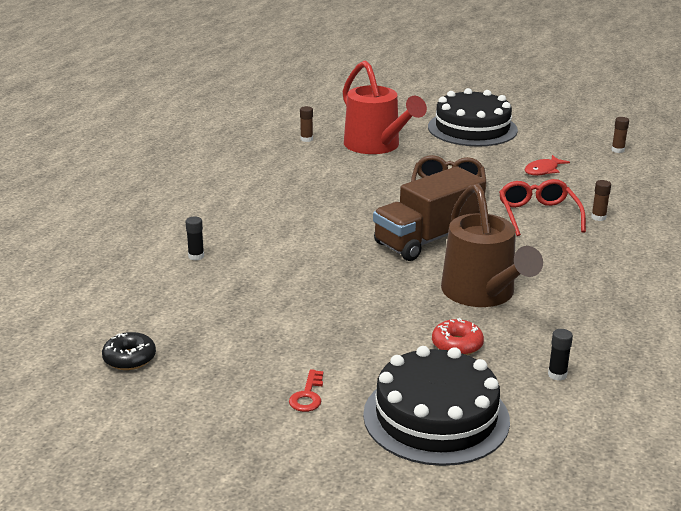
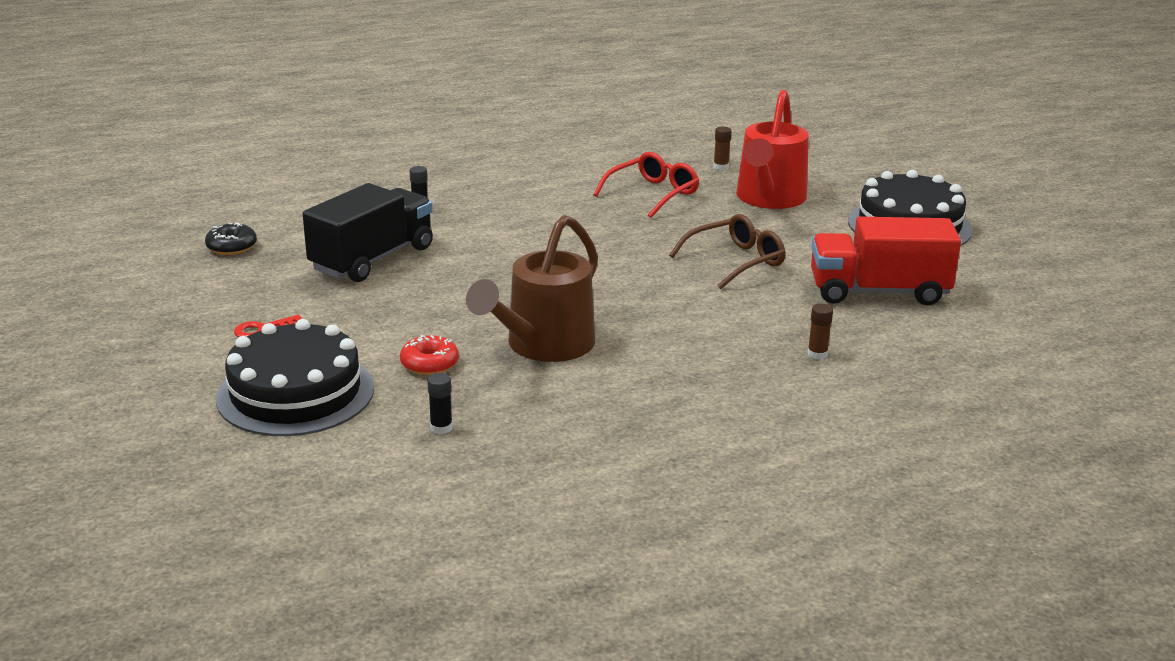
camera: 50 degrees right, 0 degrees up
(253, 306) = (372, 259): none -> black truck
(427, 239) = (610, 287): brown truck -> none
(538, 215) = (762, 321): red glasses -> red glasses (652, 194)
(543, 170) = (878, 292): red fish -> red truck
(617, 150) = (1022, 315): brown glue stick -> none

